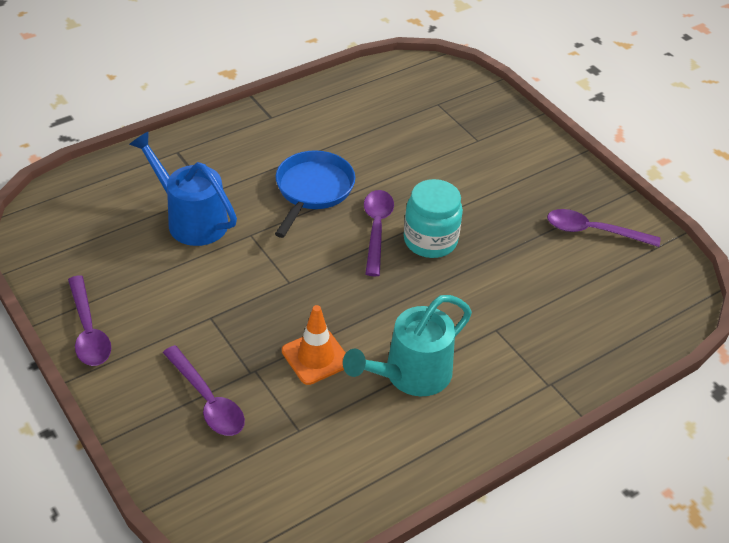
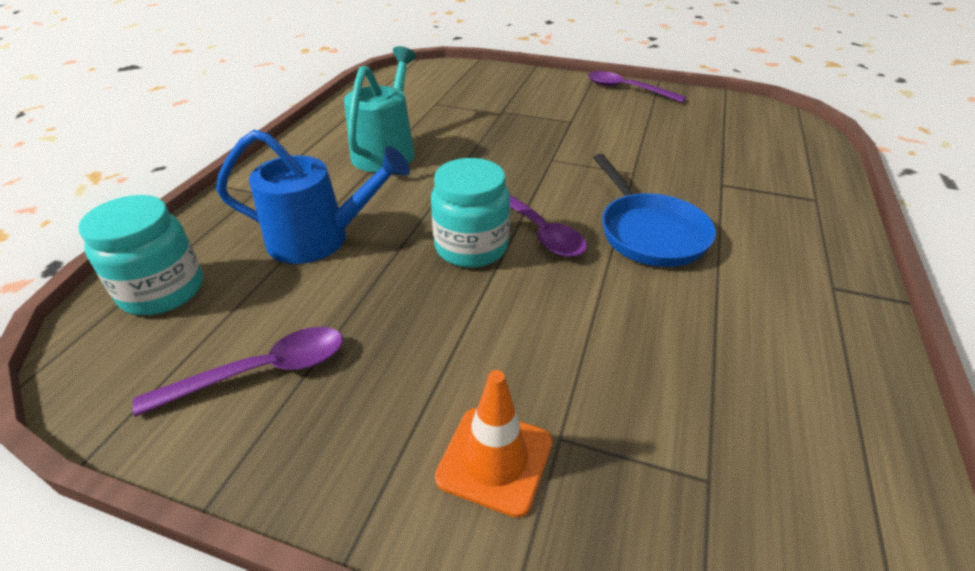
camera: 145 degrees right, 5 degrees down
(191, 219) = (693, 160): blue watering can -> blue watering can (320, 239)
(207, 400) = (508, 93): purple spoon -> none
(316, 357) = (469, 132): orange traffic cone -> orange traffic cone (495, 460)
(639, 314) = (162, 291): none -> turquoise jar

